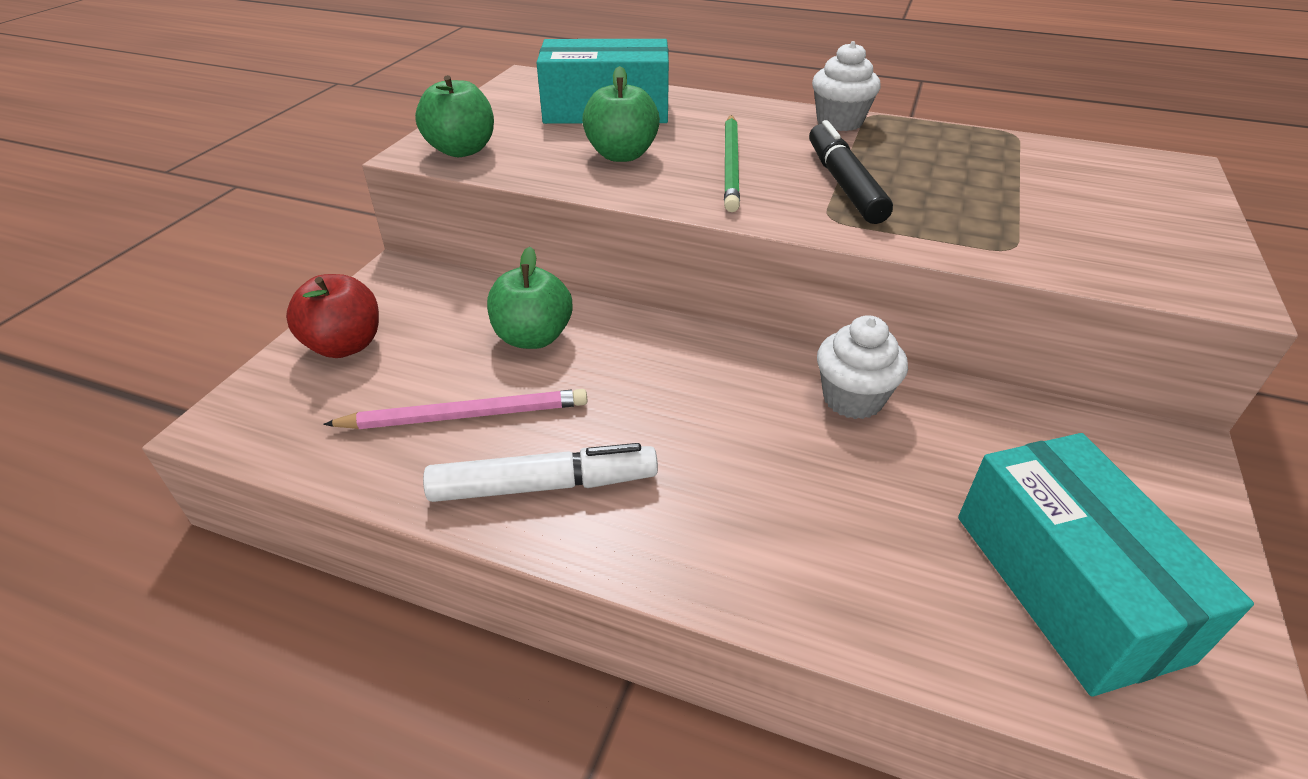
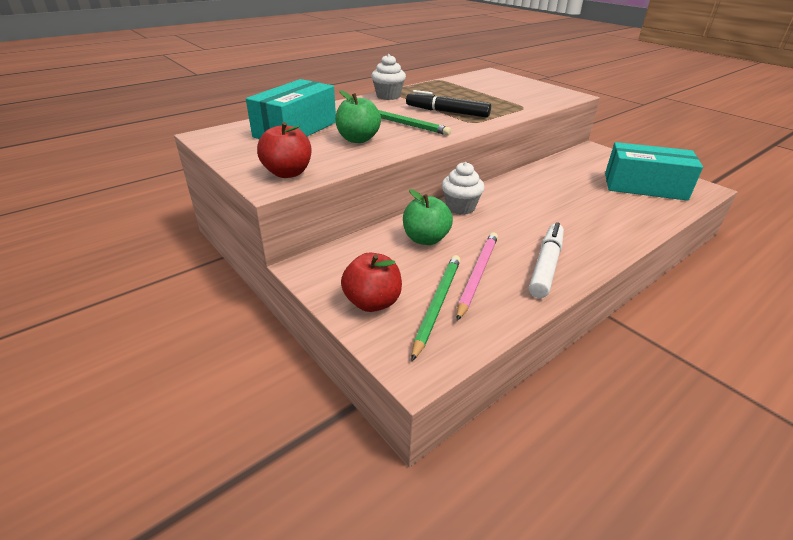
camera: 60 degrees left, 5 degrees down
(366, 399) = (437, 304): none -> green pencil
(462, 150) = (288, 173): green apple -> red apple
(852, 399) = (534, 184): white cupcake -> white cupcake (460, 207)

